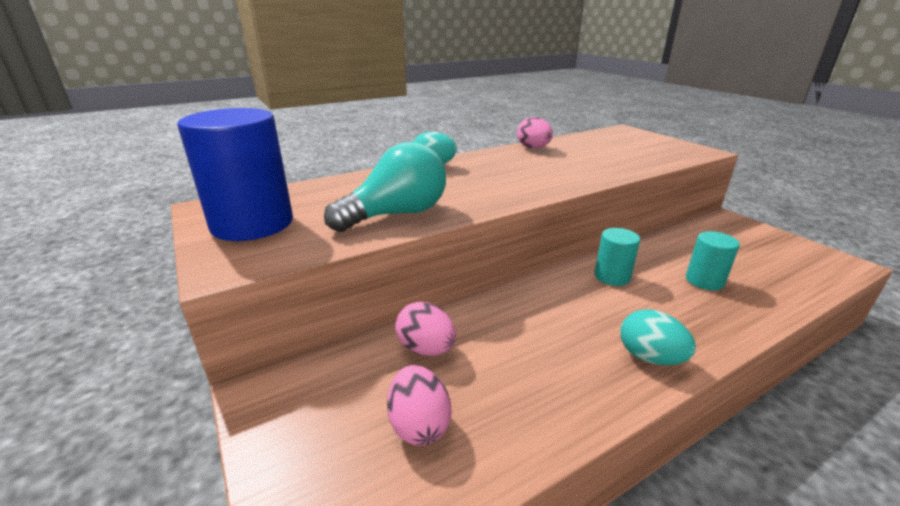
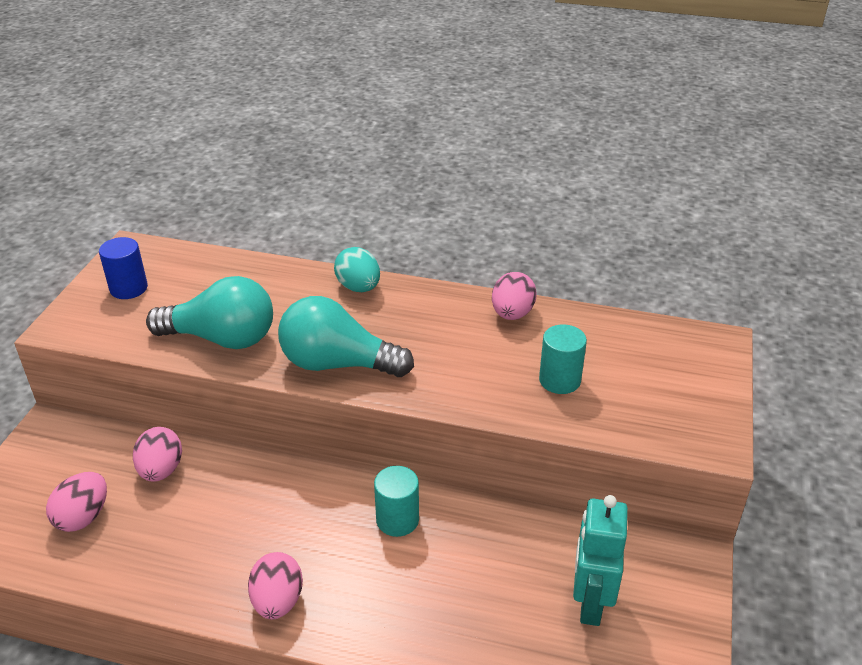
camera: 45 degrees right, 10 degrees up
(252, 224) = (128, 288): blue cylinder -> blue cylinder, size x0.52
(499, 193) = (338, 364): none -> turquoise light bulb
(650, 357) = (278, 601): turquoise egg -> pink egg
(704, 281) = (471, 592): turquoise cylinder -> turquoise cylinder (559, 380)
(742, 253) = (590, 602): none -> turquoise robot

